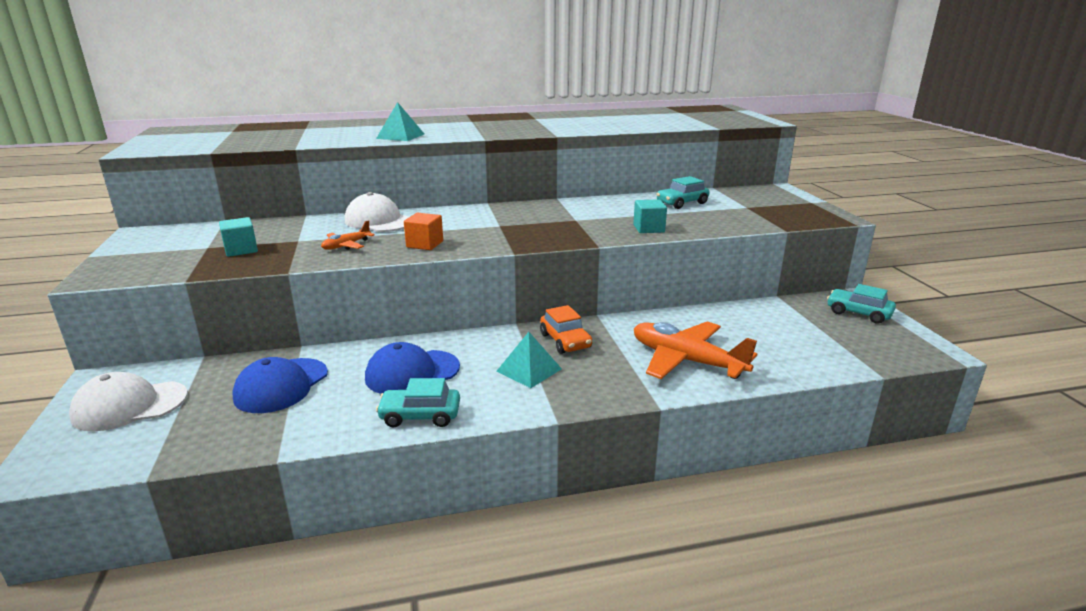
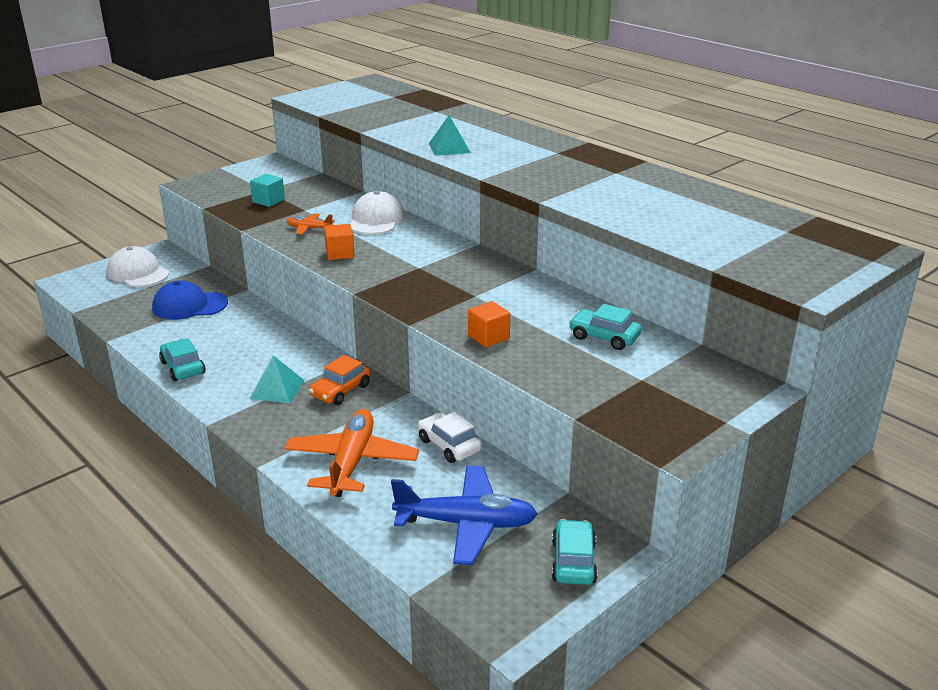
camera: 60 degrees right, 5 degrees up
(412, 372) = (238, 343): blue cap -> none
(648, 228) = (488, 337): turquoise cube -> orange cube
(690, 318) = (449, 445): none -> white car
(800, 336) = (466, 524): none -> blue plane

